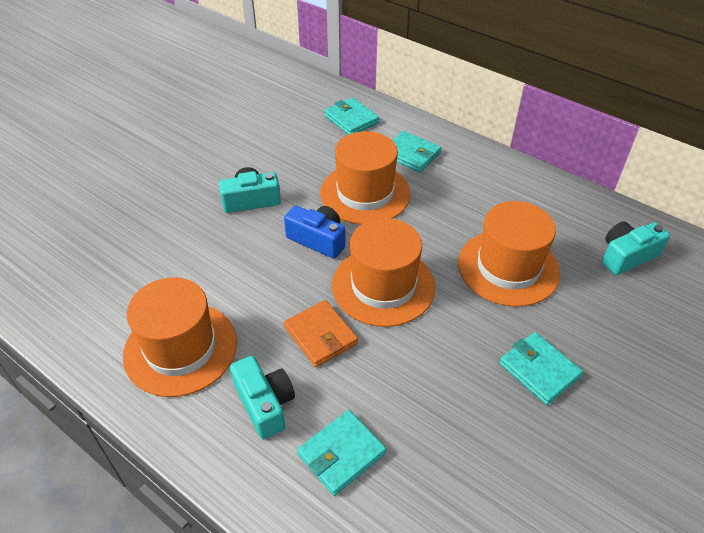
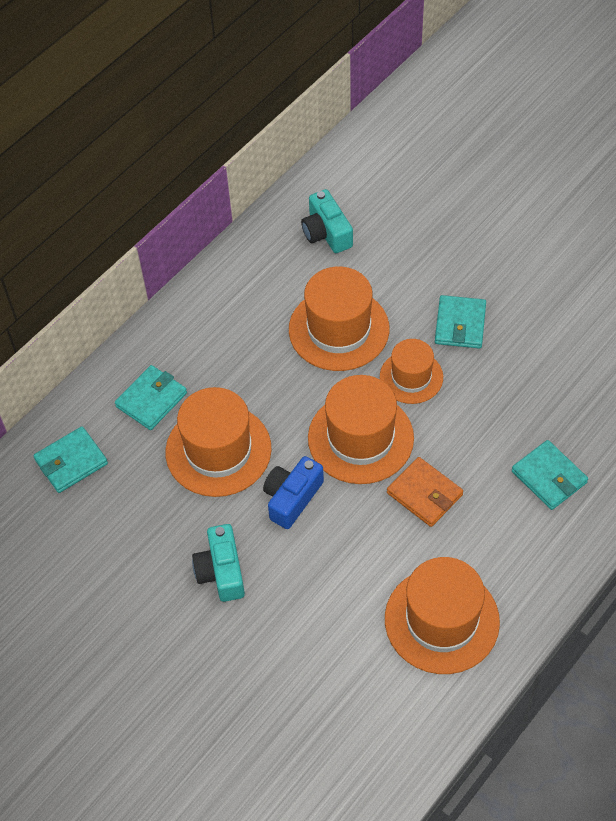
camera: 85 degrees left, 10 degrees up
(265, 404) = (503, 539): turquoise camera -> none
(320, 336) = (424, 494): orange wallet -> orange wallet turned 75 degrees clockwise
(460, 325) = (411, 377): none -> orange hat
(539, 370) = (460, 324): turquoise wallet -> turquoise wallet turned 45 degrees counterclockwise

